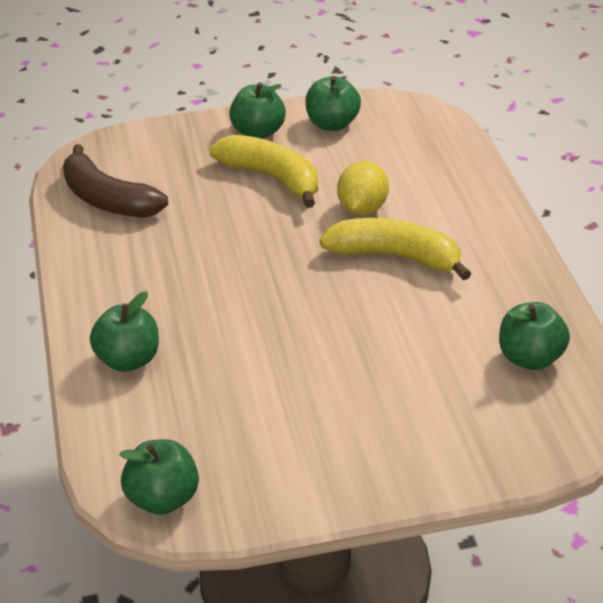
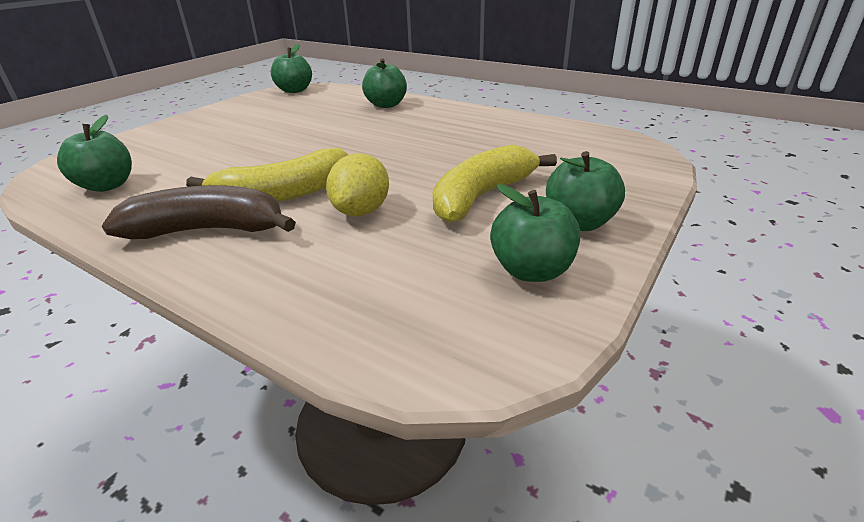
camera: 135 degrees right, 5 degrees down
(107, 200) = (558, 138): brown banana -> brown banana (209, 230)
(272, 178) = (482, 196): yellow banana -> yellow banana turned 135 degrees clockwise
(362, 209) = (361, 211): yellow lemon -> yellow lemon turned 45 degrees clockwise

